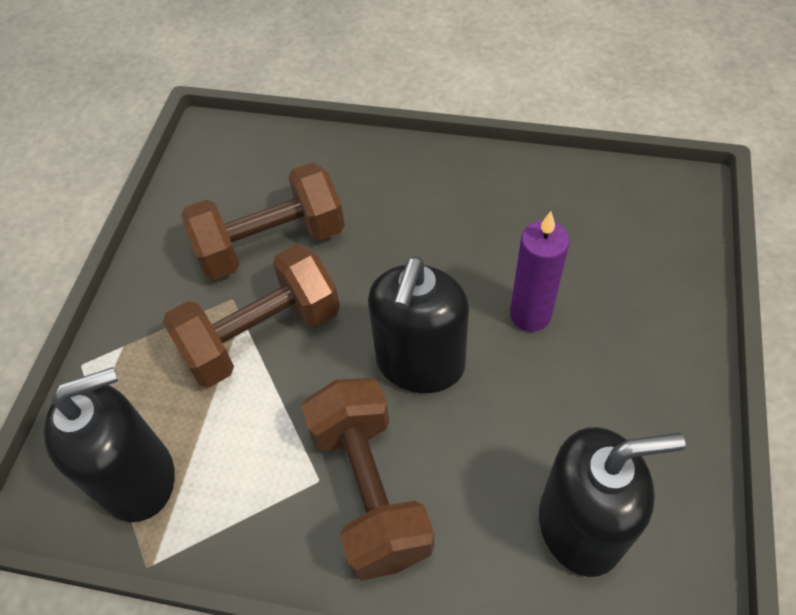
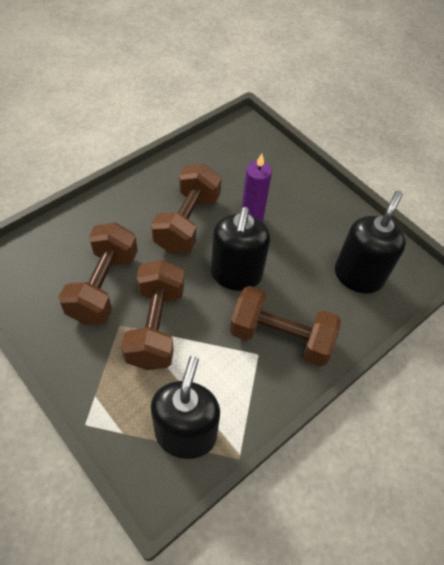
camera: 60 degrees left, 0 degrees up
(420, 363) = (236, 274): black soap dispenser -> black soap dispenser turned 45 degrees clockwise
(446, 251) = (187, 222): none -> brown dumbbell

